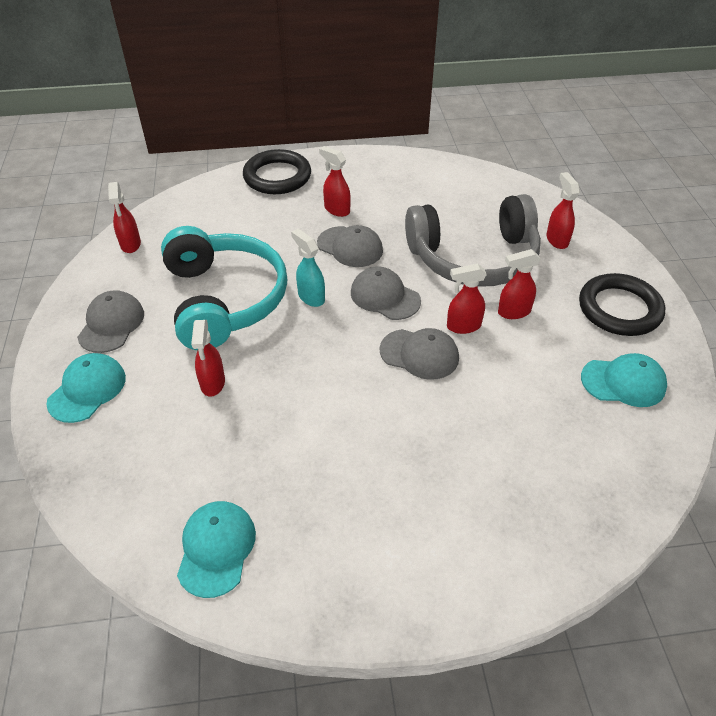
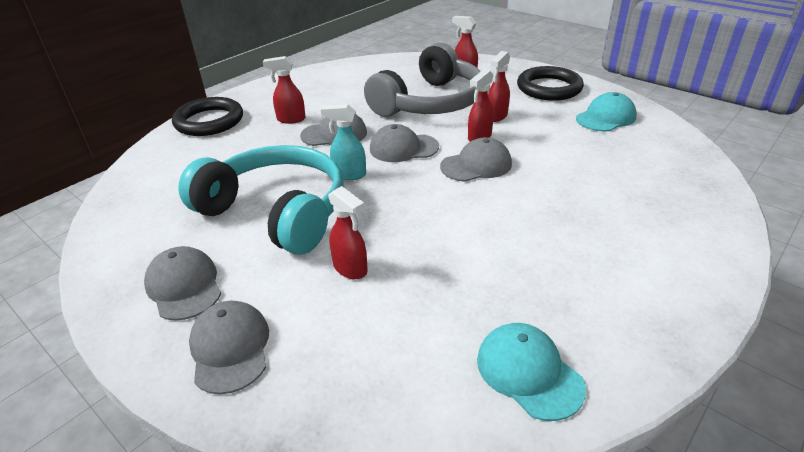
camera: 40 degrees left, 10 degrees down
(87, 390) = (230, 348): turquoise cap -> grey cap
(130, 244) = (121, 222): red spray bottle -> none

